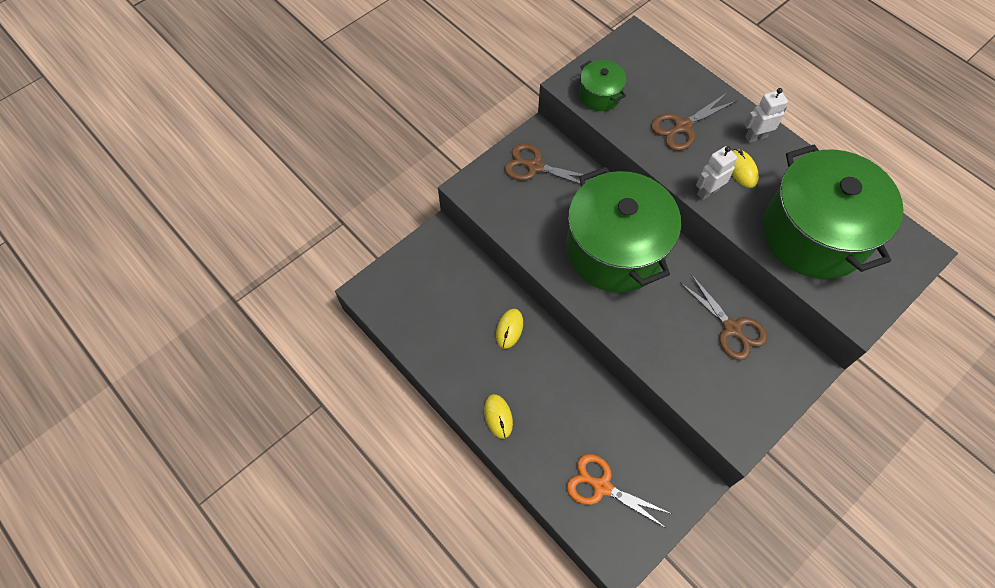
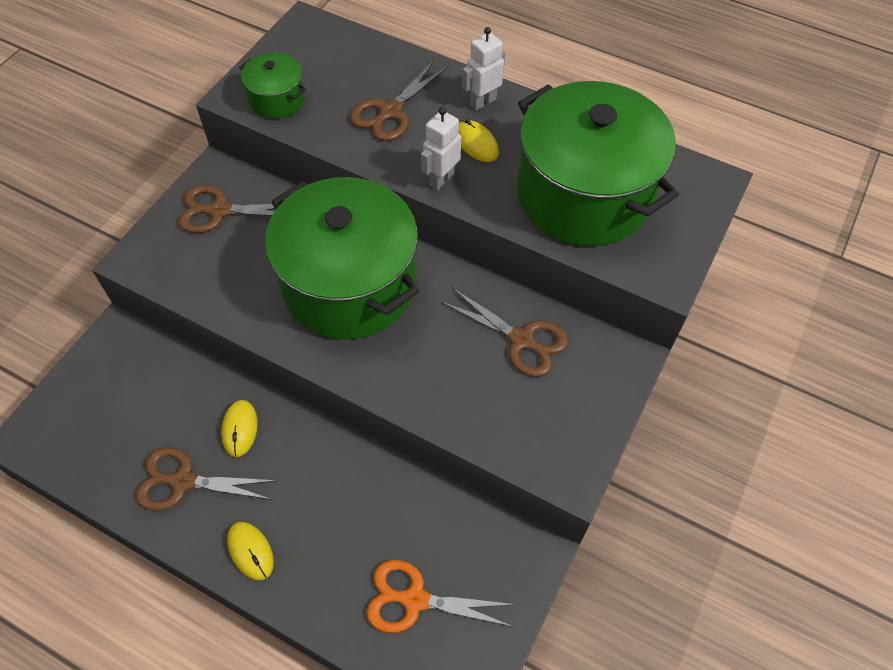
camera: 20 degrees left, 5 degrees down
(463, 354) = (183, 481): none -> brown scissors

